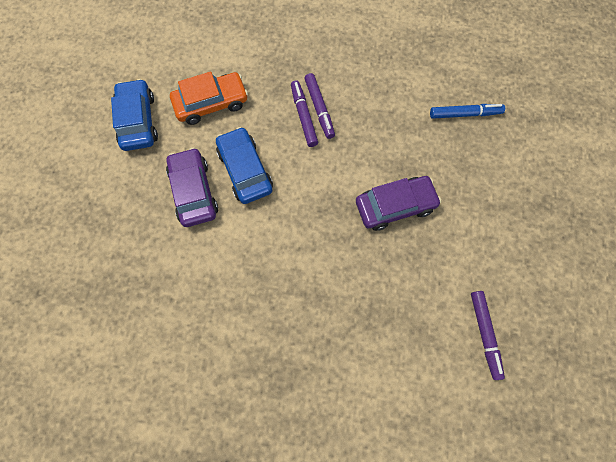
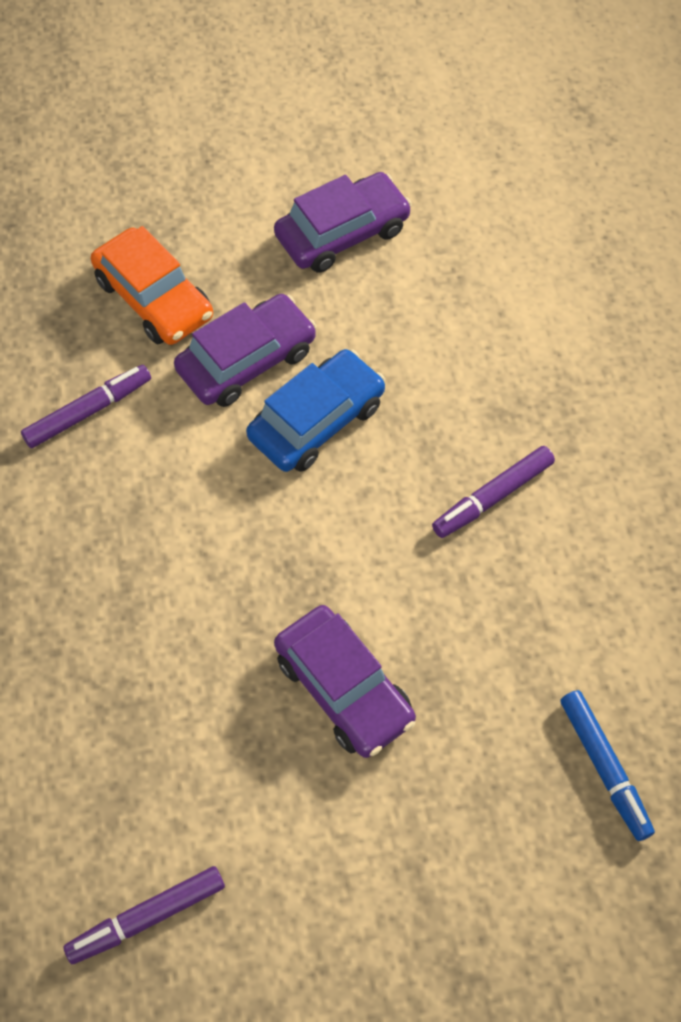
camera: 70 degrees right, 10 degrees down
(138, 121) = (342, 233): blue car -> purple car
(211, 103) = (424, 323): orange car -> orange car (154, 298)
(303, 116) = (464, 476): purple marker -> purple marker (88, 411)

